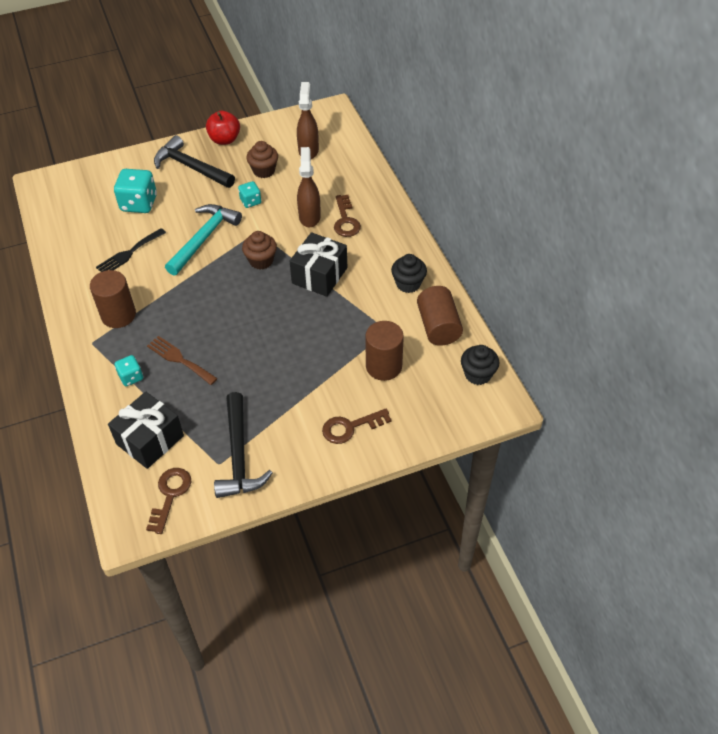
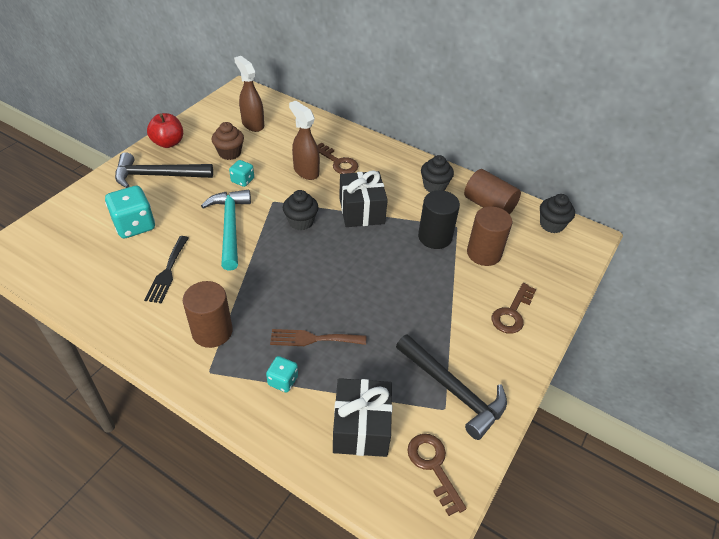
camera: 40 degrees left, 5 degrees down
(261, 261) = (301, 222): brown cupcake -> black cupcake
(357, 330) = (435, 237): none -> black cylinder

